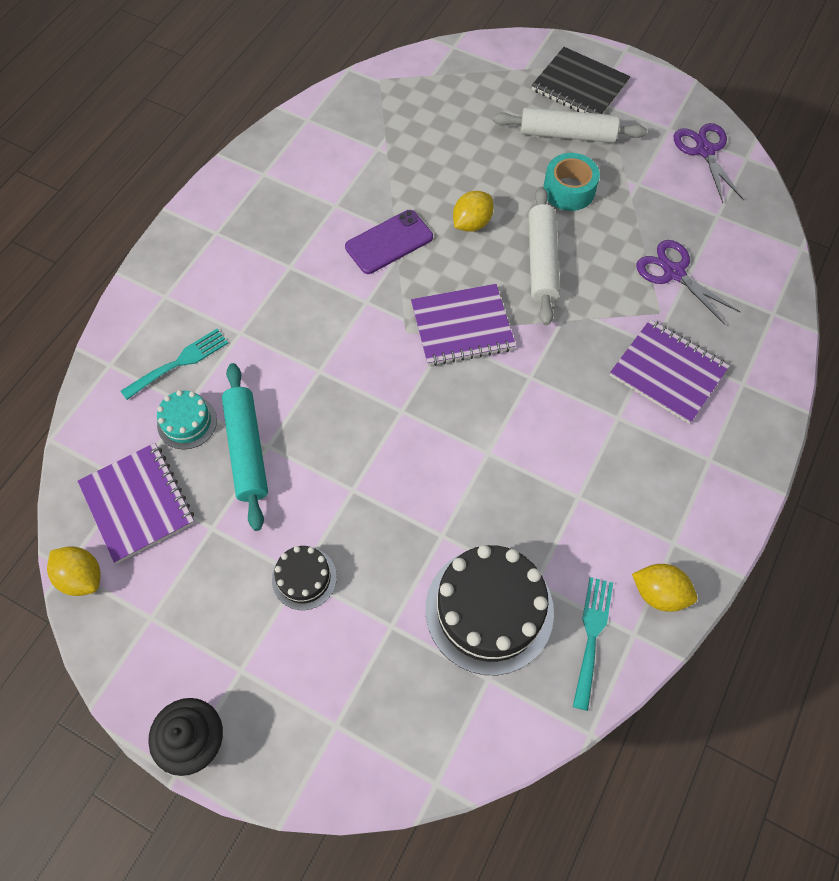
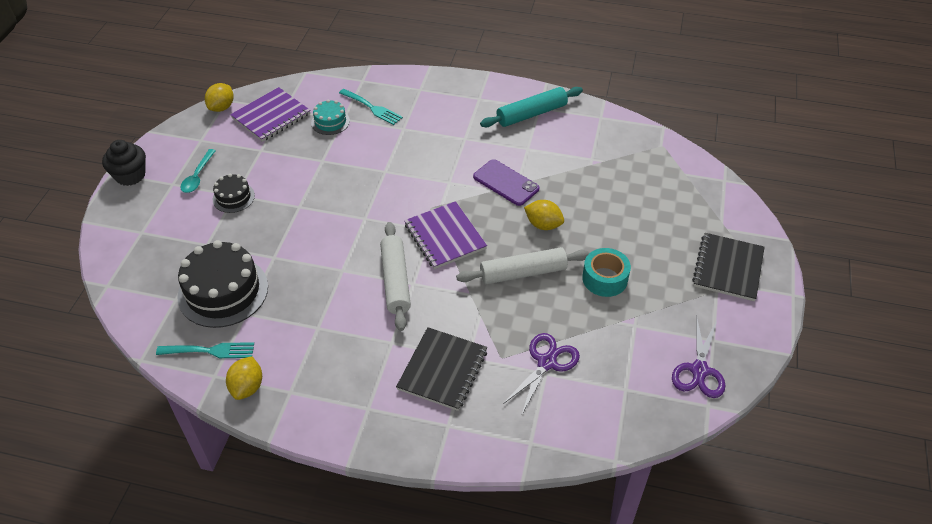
camera: 75 degrees right, 15 degrees down
(237, 628) = (197, 176): none -> turquoise spoon
(247, 449) = (317, 152): turquoise rolling pin -> turquoise rolling pin (531, 114)
(567, 134) = (666, 268): white rolling pin -> white rolling pin (395, 281)
(668, 372) = (442, 370): purple notebook -> black notebook
(704, 151) = (699, 370): purple scissors -> purple scissors turned 135 degrees clockwise

